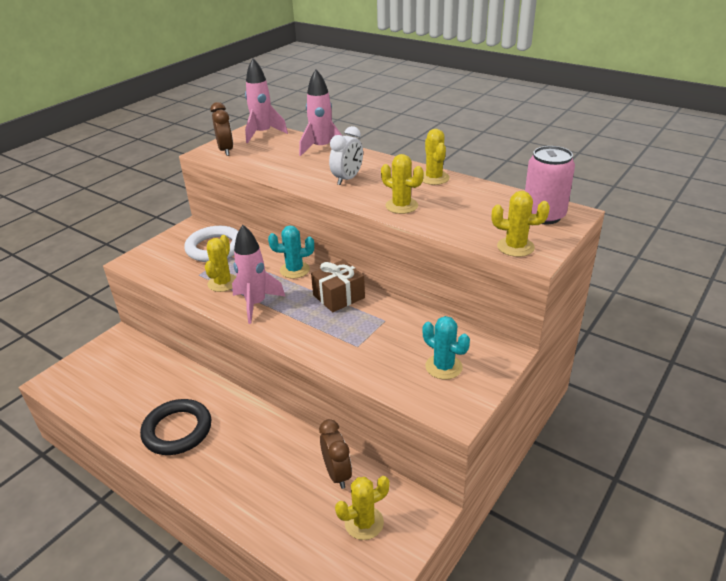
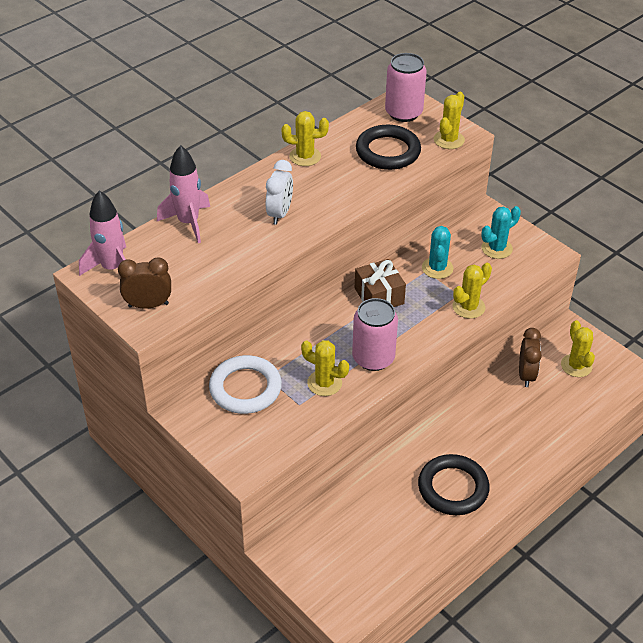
camera: 80 degrees left, 10 degrees up
(256, 304) = (373, 358): pink rocket -> pink can
(294, 270) = (319, 323): turquoise cactus -> turquoise cactus (437, 268)
(337, 474) = (526, 375): brown clock -> brown clock turned 105 degrees clockwise
(347, 179) = (279, 214): white clock -> white clock turned 60 degrees clockwise
(401, 206) = (354, 187): yellow cactus -> yellow cactus (468, 307)
(469, 215) = (388, 151): none -> black ring

